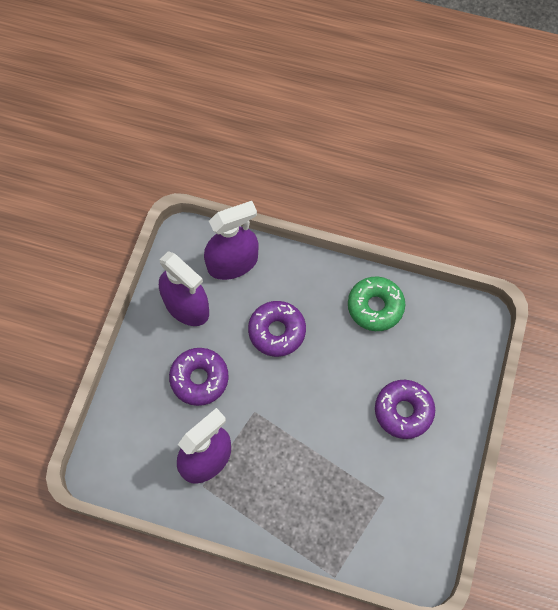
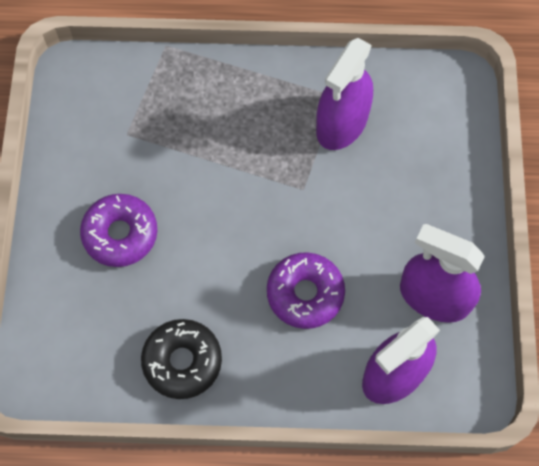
camera: 165 degrees right, 0 degrees up
(199, 379) = (383, 210): purple donut -> none
(375, 307) = (182, 361): green donut -> black donut

